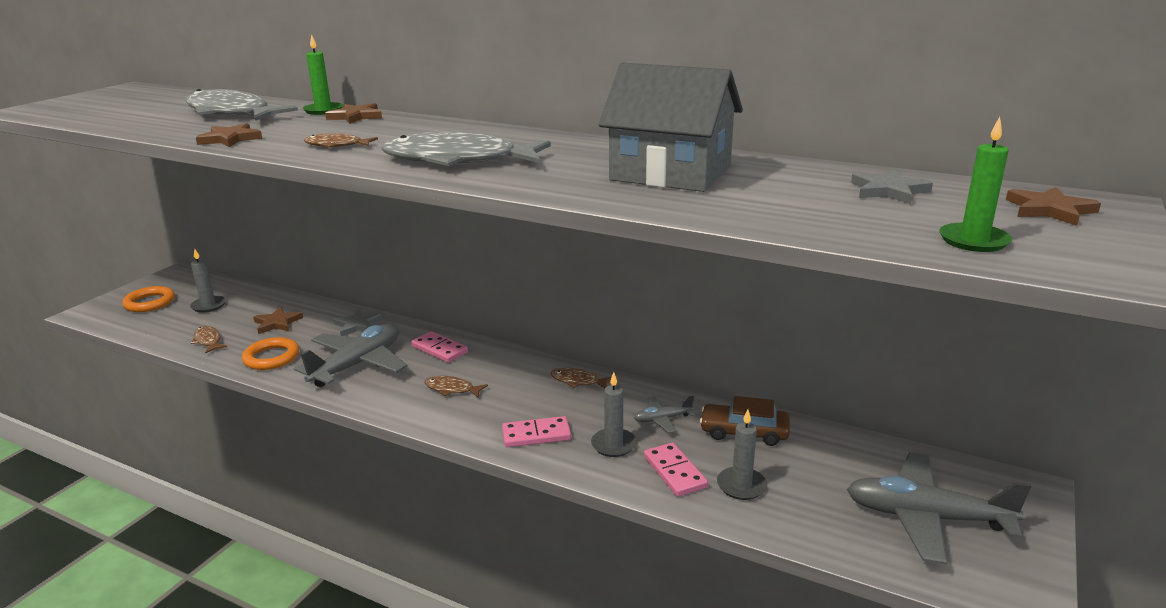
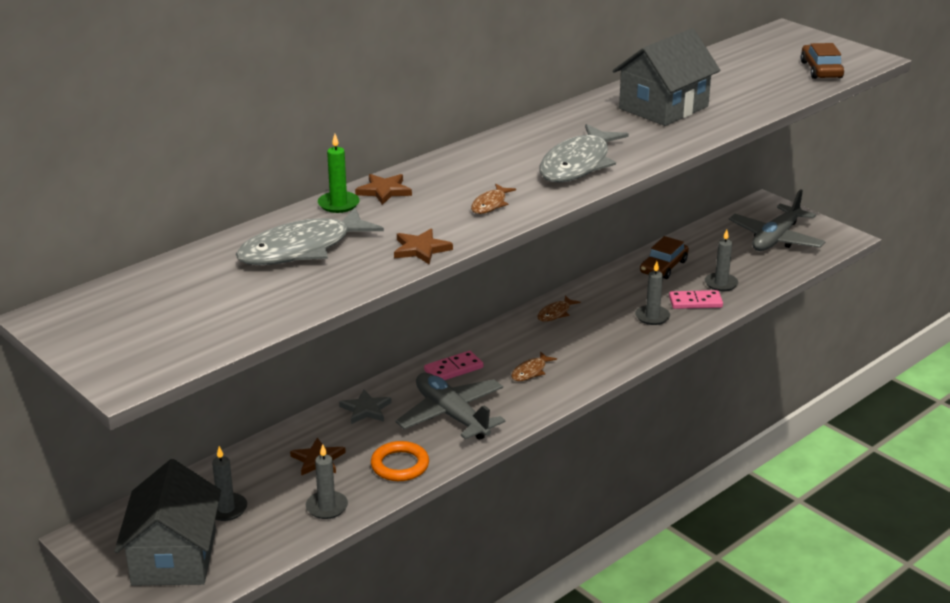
camera: 70 degrees left, 5 degrees up
(149, 303) = (174, 557): orange ring -> grey house
(208, 341) = (327, 507): brown fish -> grey candle
(536, 434) = (622, 344): pink domino -> none
(662, 419) = (631, 291): grey plane -> none
(888, 191) = (736, 65): grey star -> none
(973, 241) = (821, 70): green candle -> brown car
(1049, 210) = (788, 43): brown star -> none

